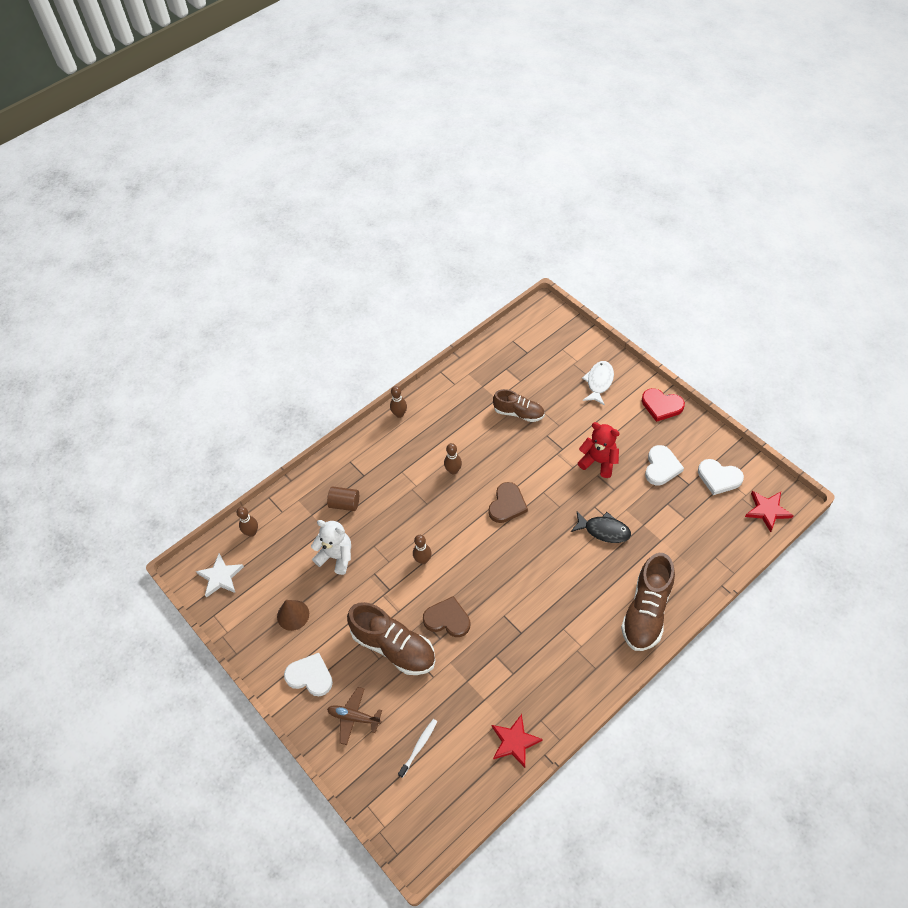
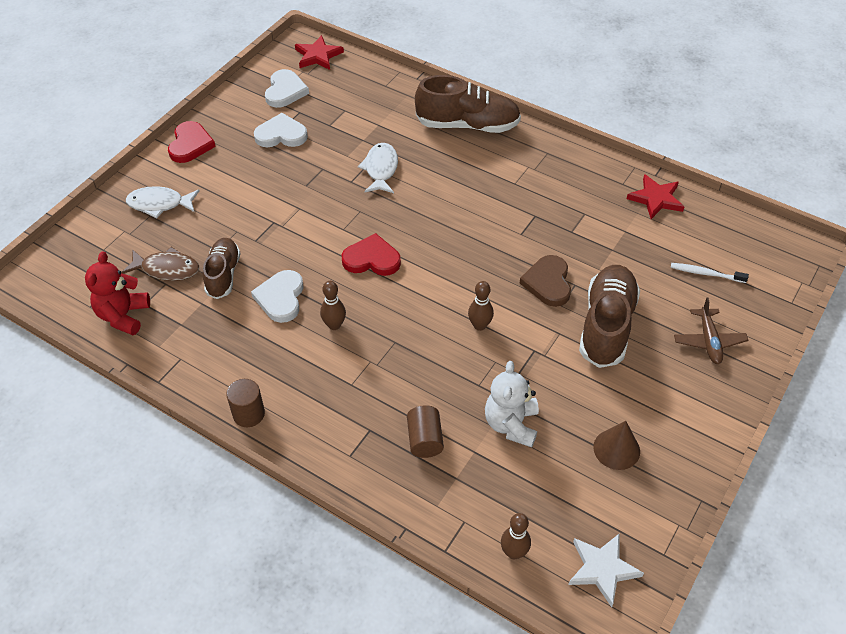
camera: 110 degrees left, 5 degrees down
(310, 676) = (685, 401): white heart -> white heart (281, 298)
(399, 414) = (248, 414): brown bowling pin -> brown cylinder
(507, 504) = (372, 259): brown heart -> red heart
(533, 382) = (167, 269): none -> brown fish
(599, 461) = (285, 186): red teddy bear -> red teddy bear (123, 316)
(604, 530) = (381, 169): black fish -> white fish

